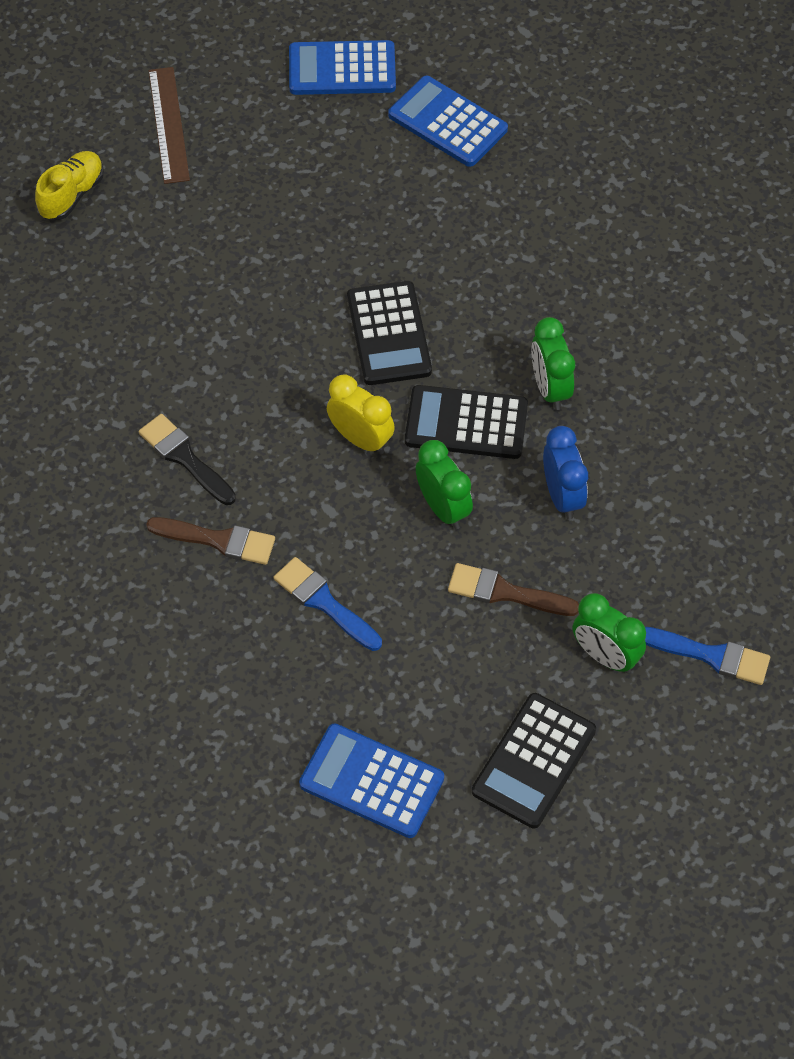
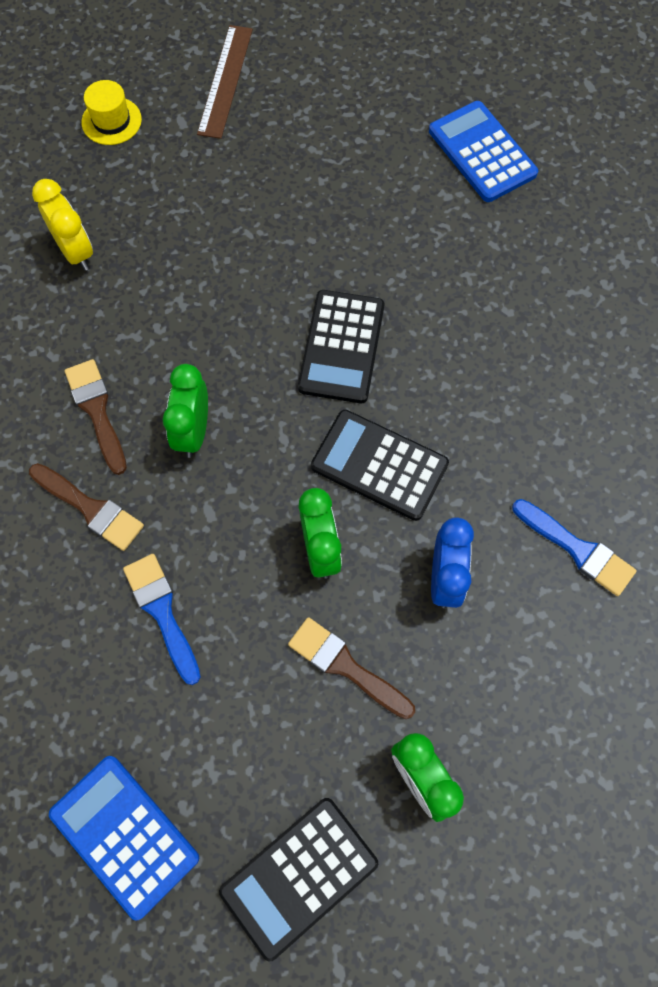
camera: 20 degrees right, 10 degrees up
(72, 195) = (111, 121): yellow shoe -> yellow hat
(185, 458) = (97, 411): black brush -> brown brush
(342, 69) = (404, 73): blue calculator -> none
(361, 439) = (270, 448): yellow clock -> yellow clock (75, 251)
(550, 388) = (477, 455): green clock -> green clock (193, 431)
(710, 655) = (533, 820): blue brush -> blue brush (577, 549)

